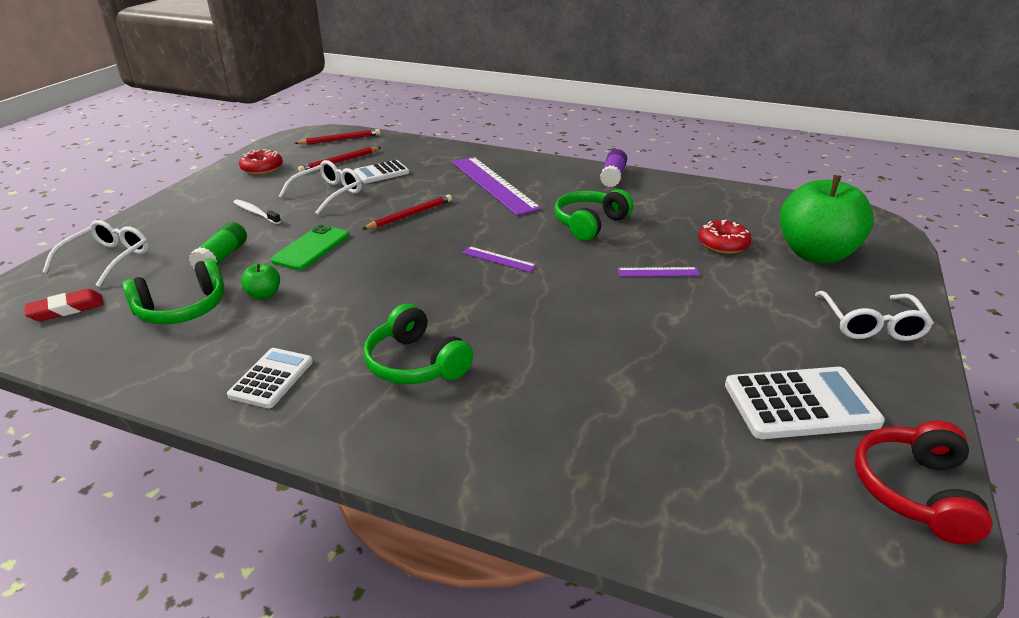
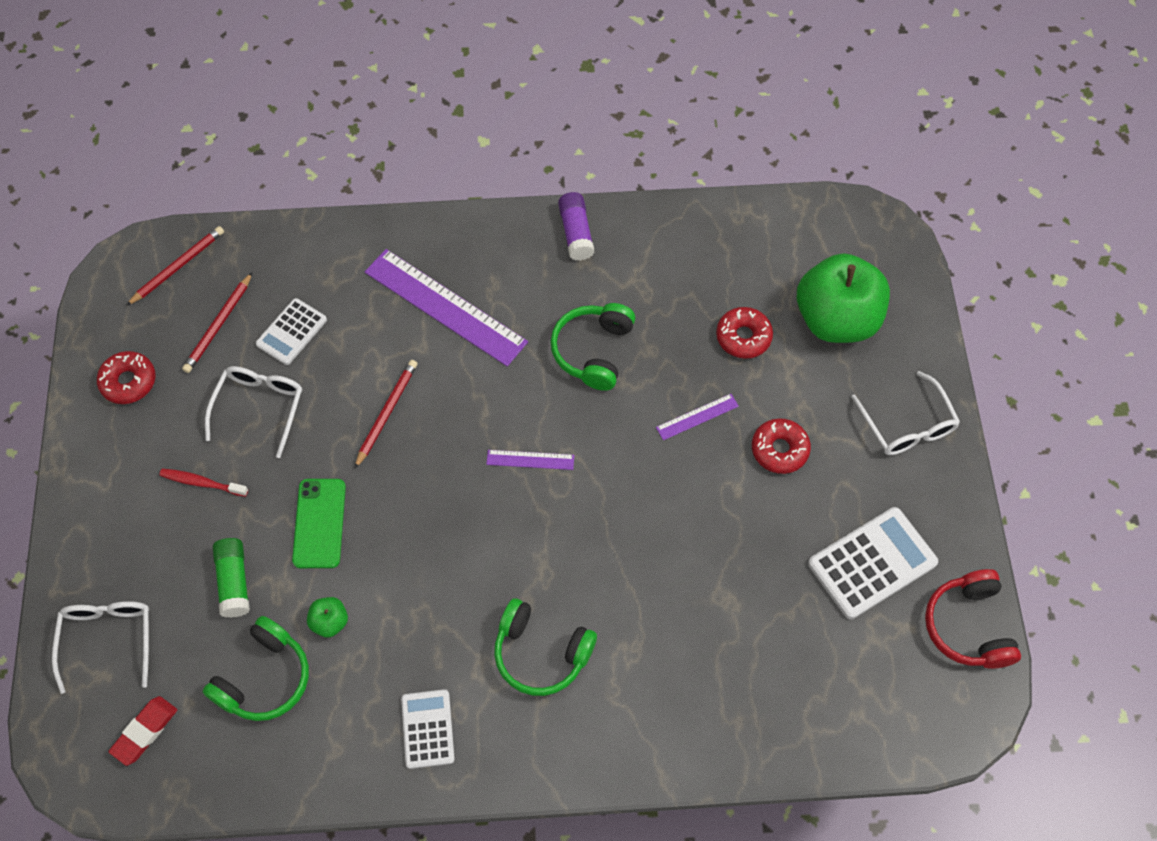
camera: 25 degrees left, 30 degrees up
(255, 213) = (202, 483): white toothbrush -> red toothbrush
(728, 307) = (779, 449): none -> red donut

